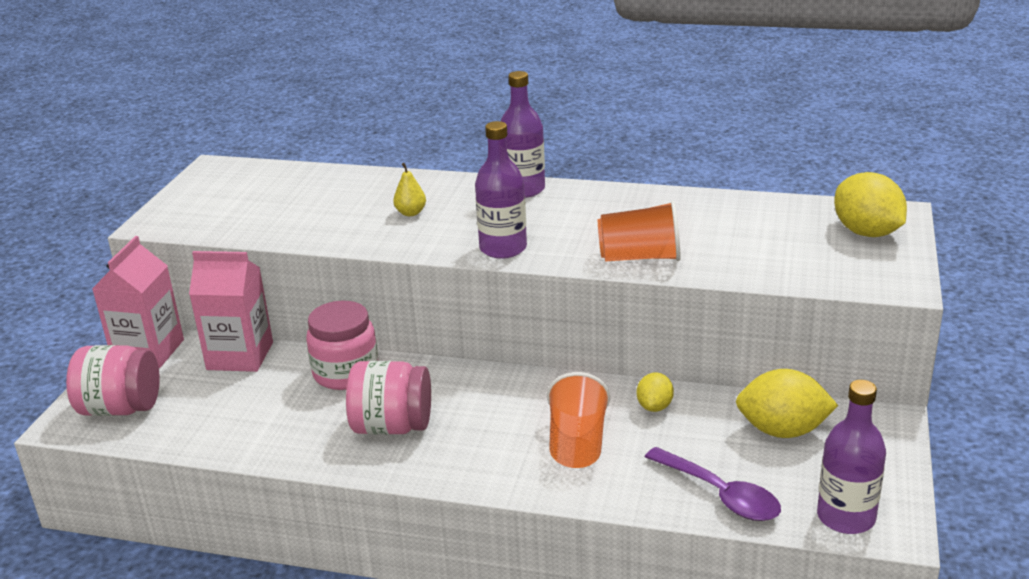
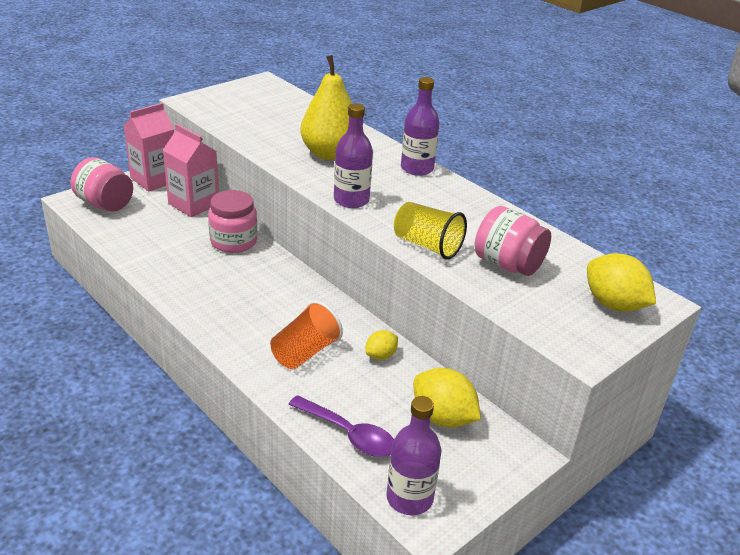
camera: 30 degrees right, 5 degrees up
(392, 426) = (218, 285): pink jar -> pink jar (507, 264)
(411, 213) = (330, 154): yellow pear -> yellow pear, size x2.50
(640, 257) = (427, 245): orange cup -> yellow cup
(720, 494) = (348, 434): purple spoon -> purple spoon turned 45 degrees counterclockwise
(866, 232) = (613, 304): yellow lemon -> yellow lemon turned 45 degrees counterclockwise

